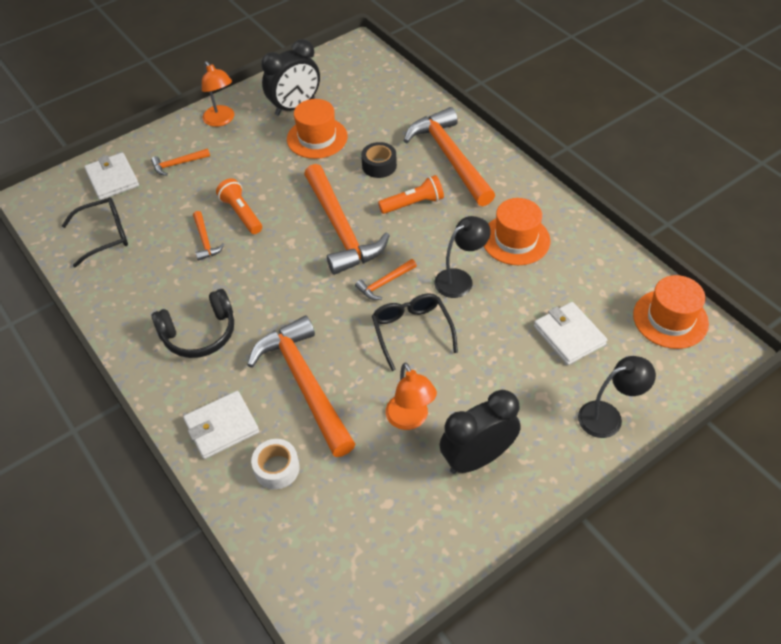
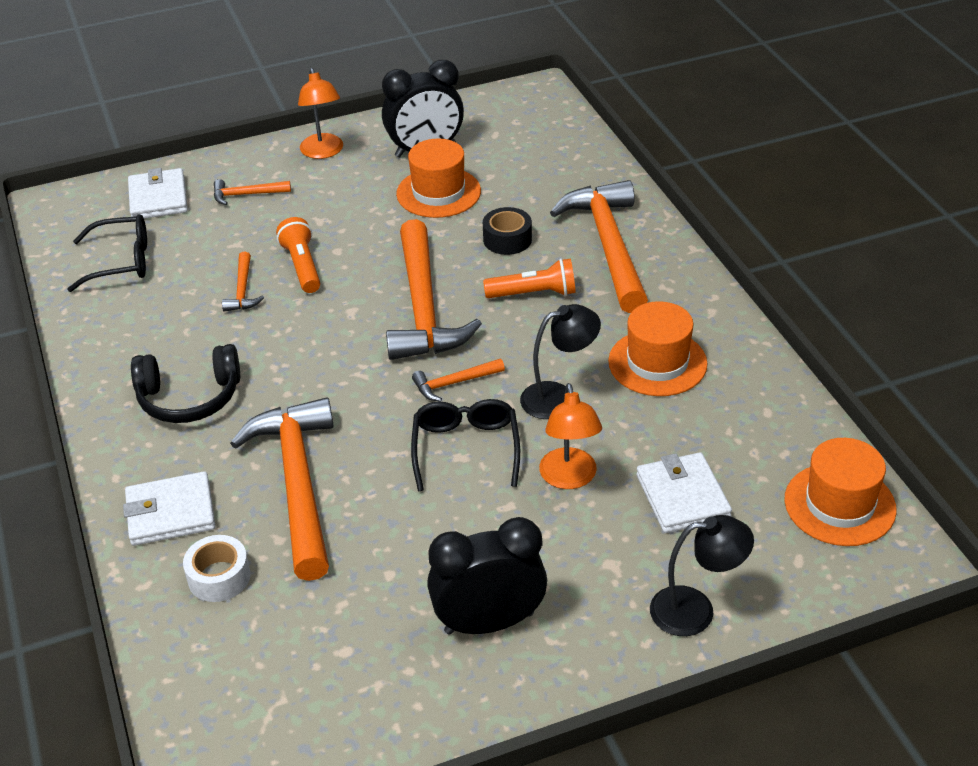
camera: 15 degrees right, 10 degrees down
(410, 419) = (418, 556): orange lamp -> orange lamp (569, 478)

